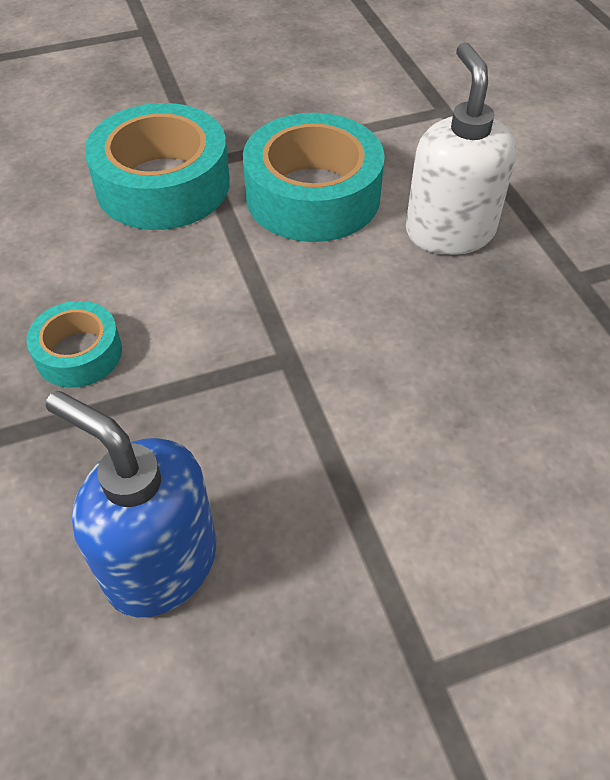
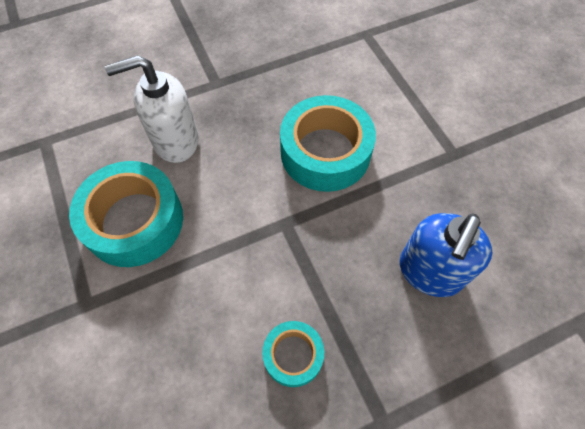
camera: 95 degrees left, 10 degrees up
(163, 184) = (112, 332): turquoise tape -> turquoise tape (325, 152)

